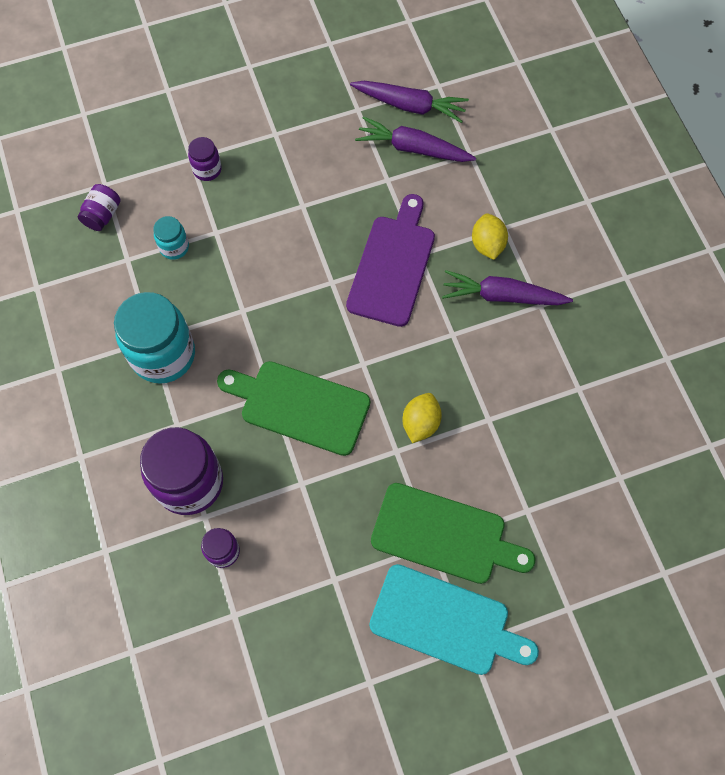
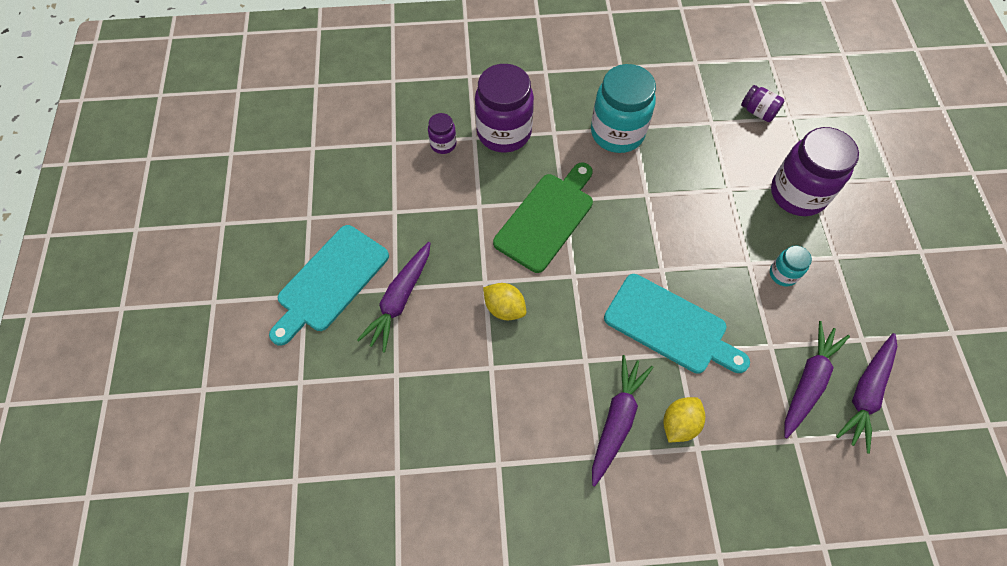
camera: 105 degrees right, 5 degrees down
(174, 247) = (718, 156): turquoise jar -> turquoise jar (783, 274)
(207, 169) = (797, 194): purple jar -> purple jar, size x2.09
(392, 266) = (670, 326): purple cutting board -> turquoise cutting board
(444, 535) = (399, 300): green cutting board -> purple carrot
(487, 244) = (679, 424): yellow lemon -> yellow lemon turned 60 degrees counterclockwise

